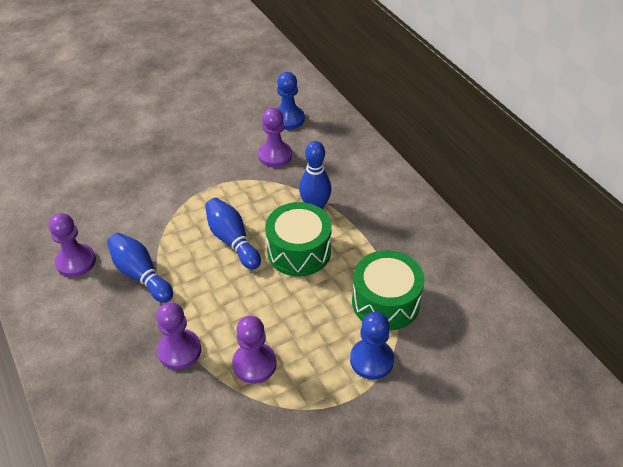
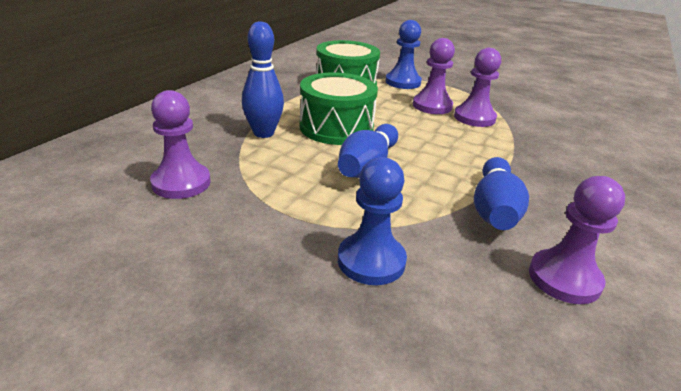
camera: 125 degrees left, 15 degrees down
(179, 350) = (522, 152): purple pawn -> purple pawn (432, 106)
(288, 119) = (72, 197): blue pawn -> blue pawn (371, 261)

